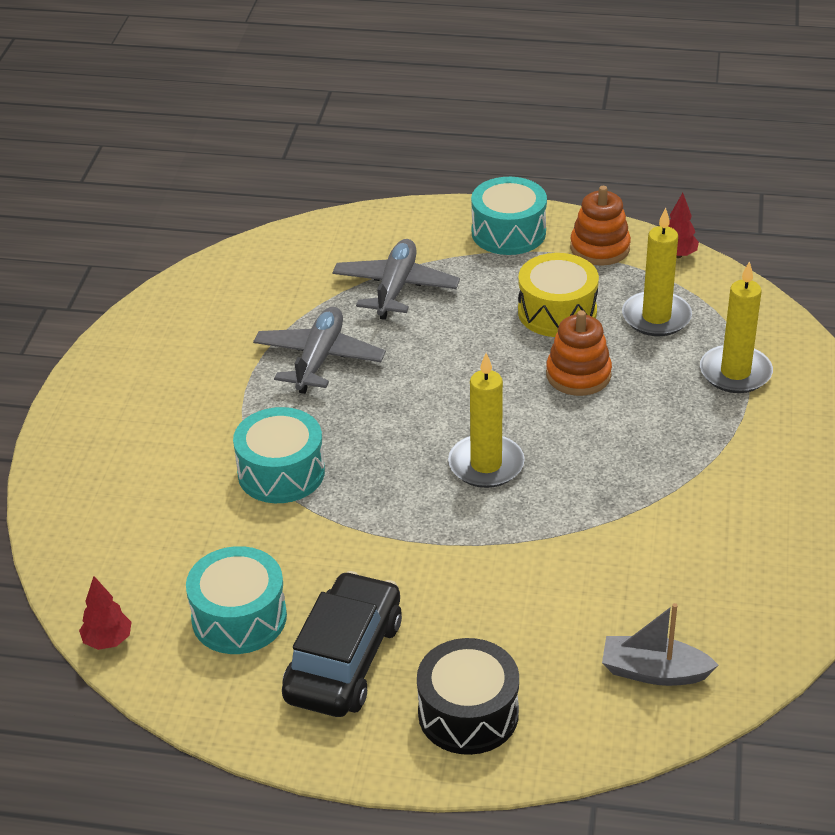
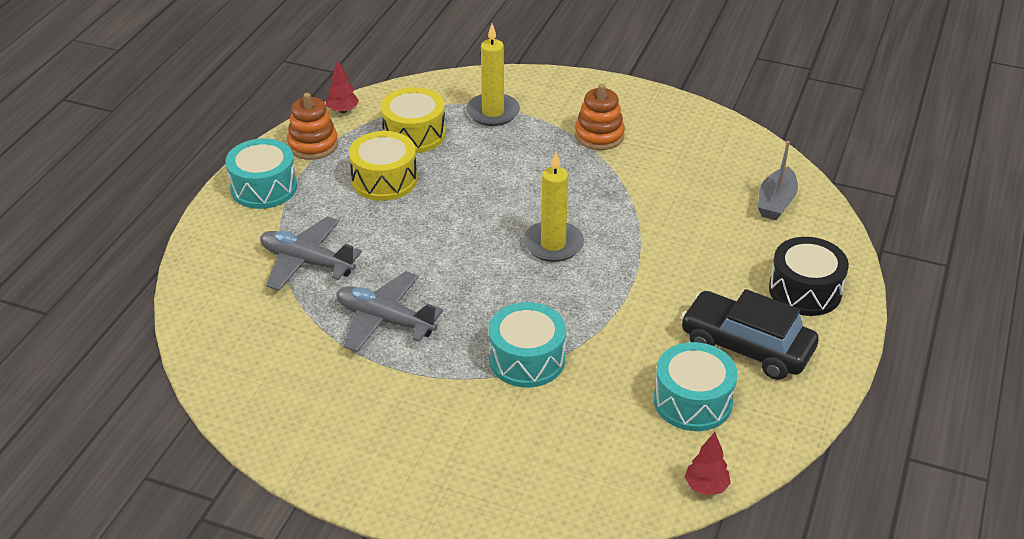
camera: 80 degrees left, 0 degrees up
(578, 375) = (466, 182): orange stacking toy -> orange stacking toy (599, 136)
(656, 317) = (414, 134): yellow candle -> yellow drum

